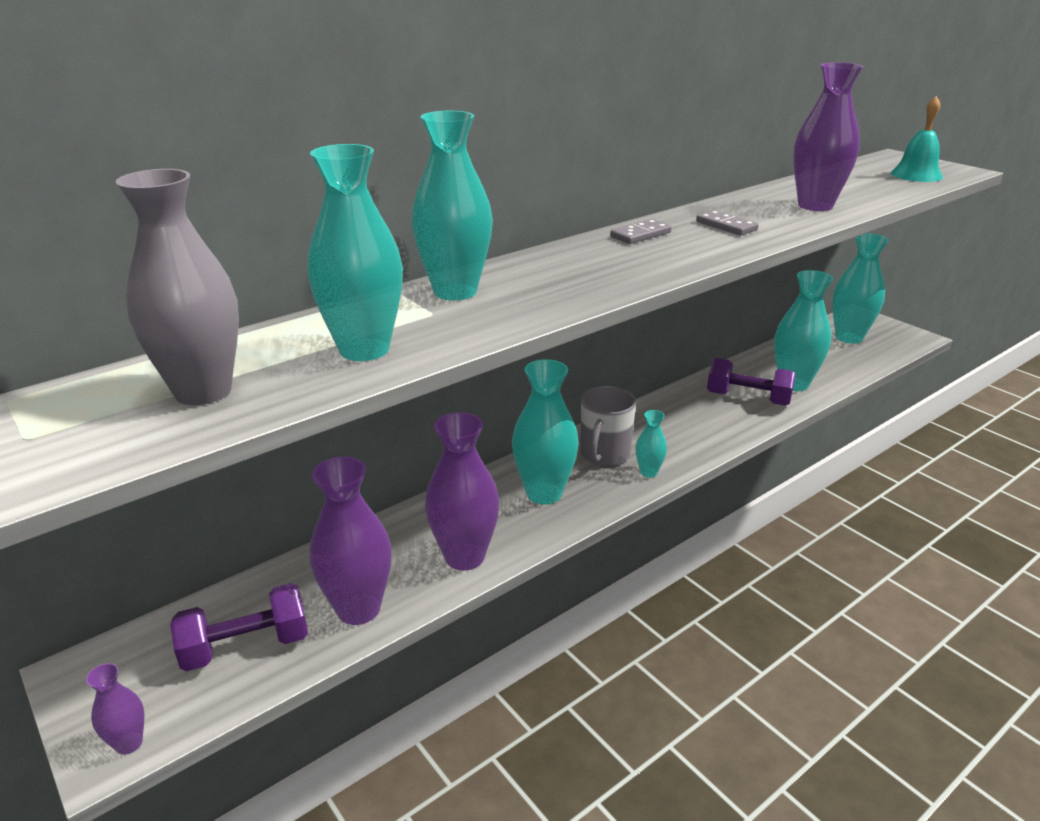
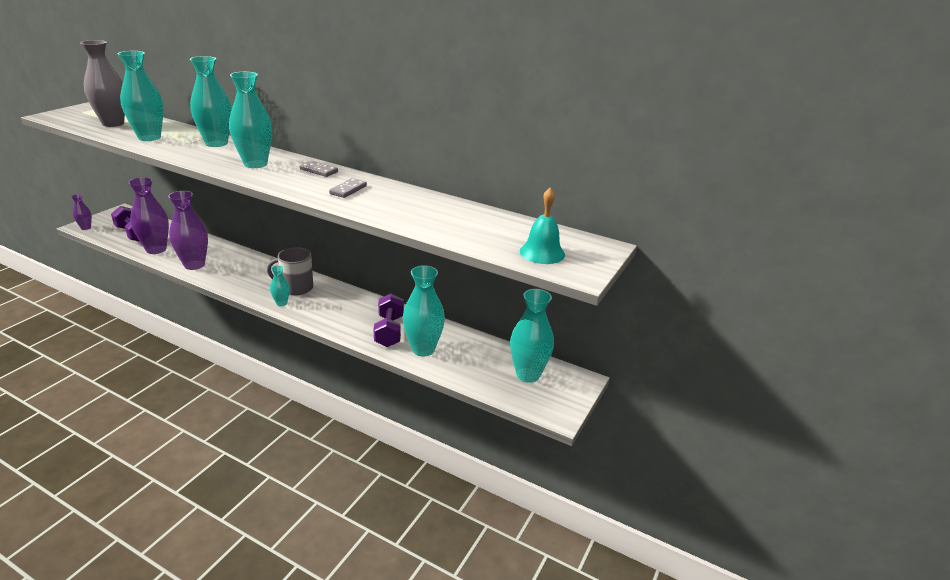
camera: 65 degrees right, 0 degrees up
(544, 493) = (252, 276): turquoise vase -> turquoise vase (255, 164)
(815, 206) = (413, 214): purple vase -> none

